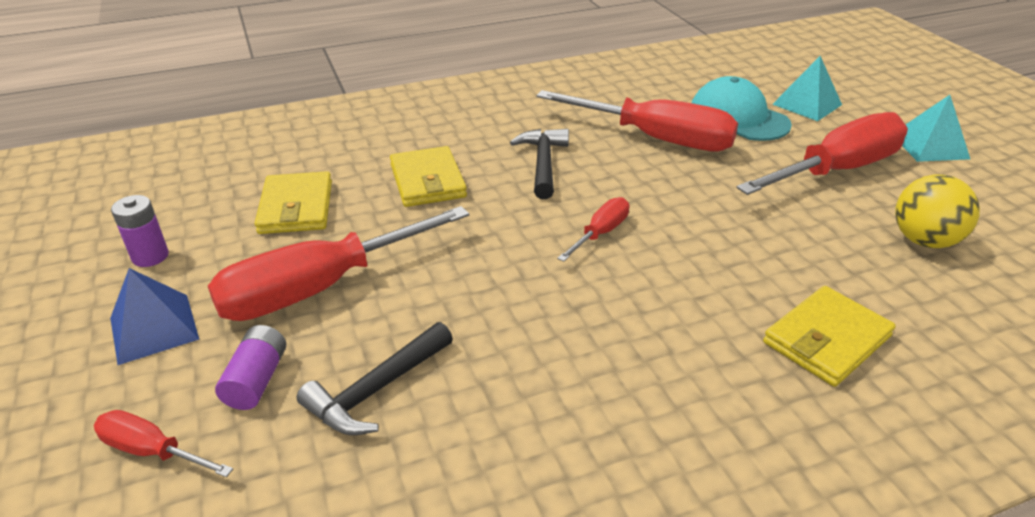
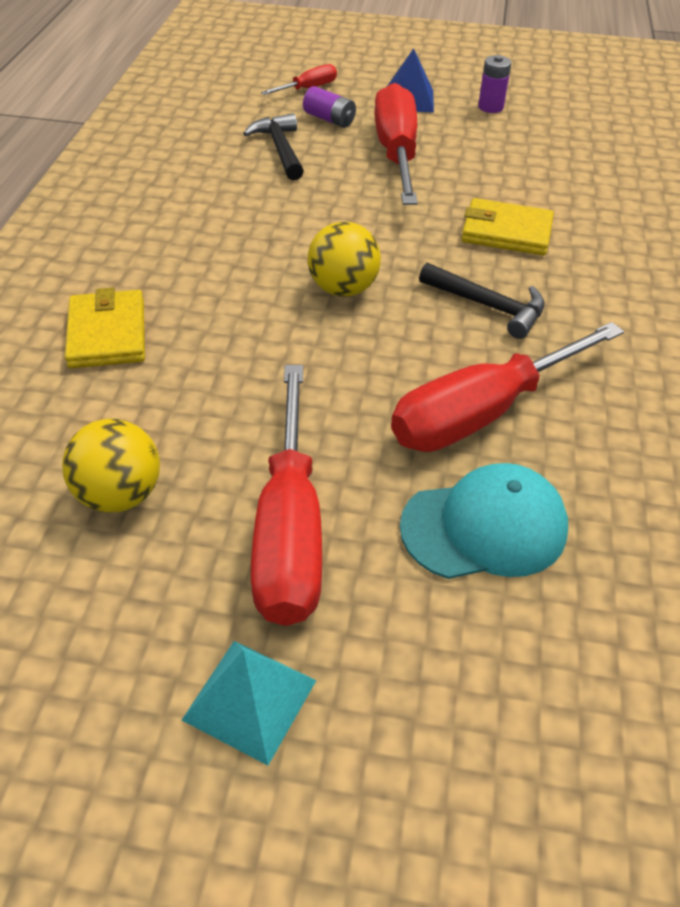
camera: 120 degrees right, 10 degrees up
(296, 207) = (512, 165): yellow wallet -> none
(600, 233) = (343, 289): red screwdriver -> yellow ball
(807, 104) = (473, 646): turquoise pyramid -> none

